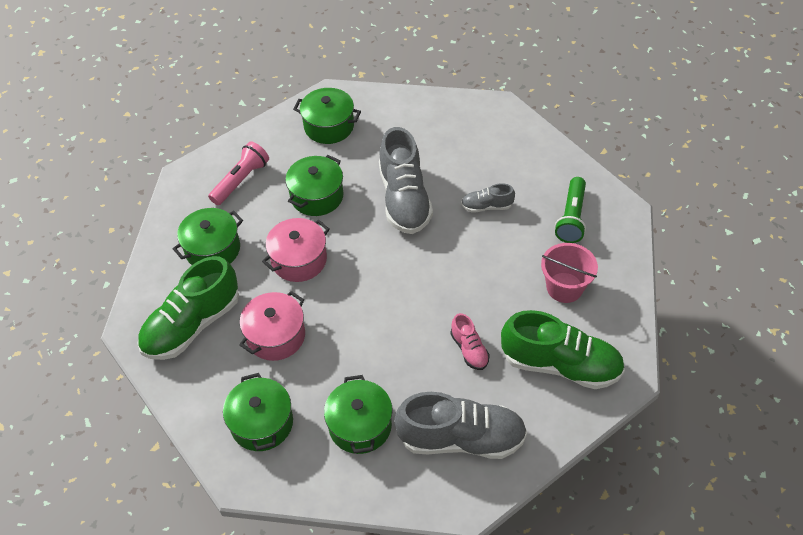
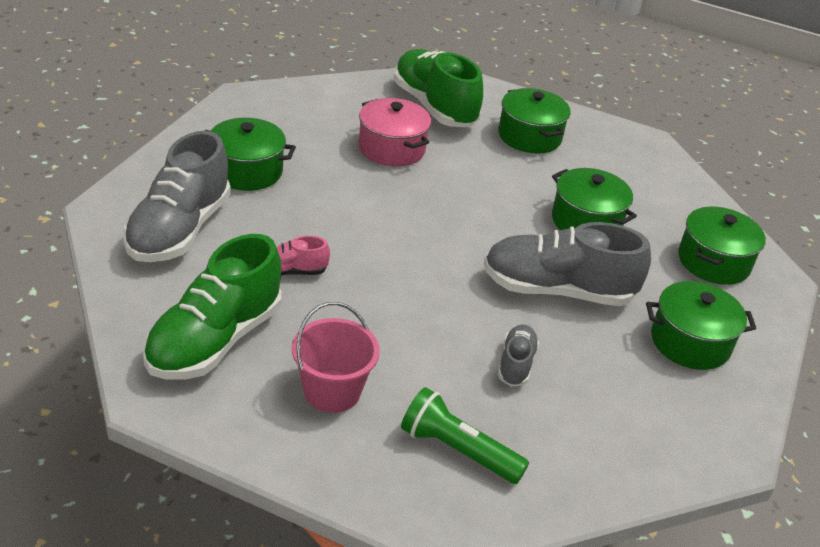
camera: 100 degrees right, 15 degrees down
(241, 180) = (630, 175): pink flashlight -> none
(262, 423) = (293, 119): green pot -> green pot (690, 342)
(299, 260) = (489, 186): pink pot -> none

